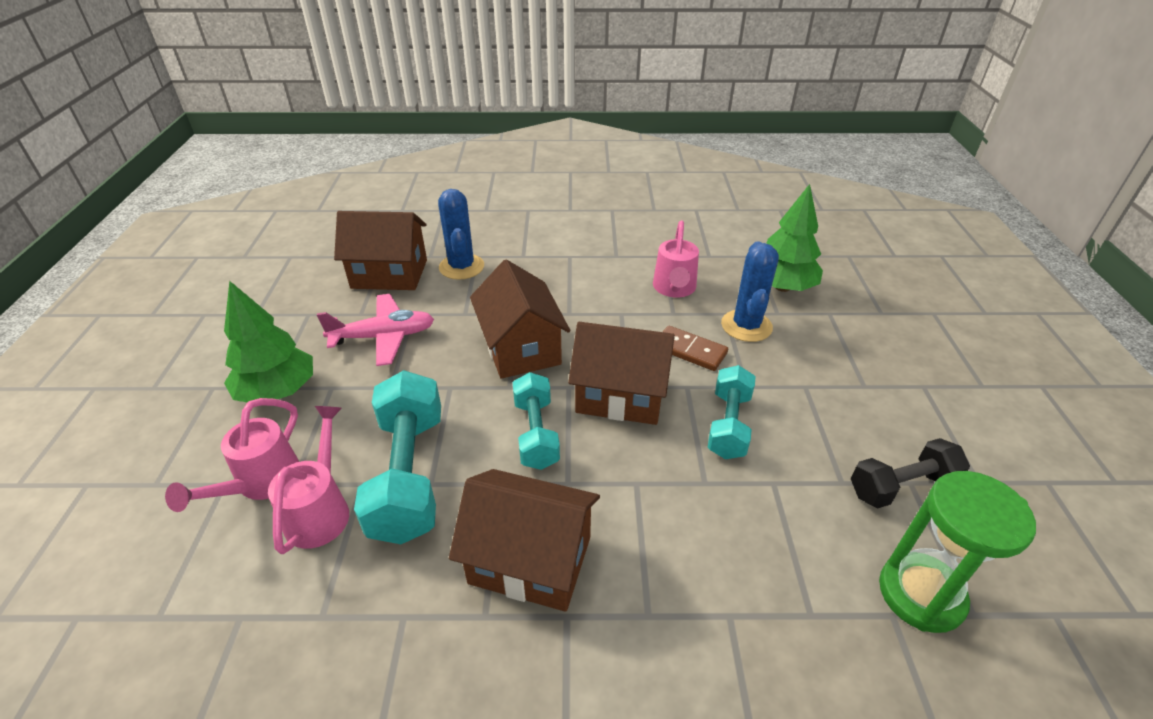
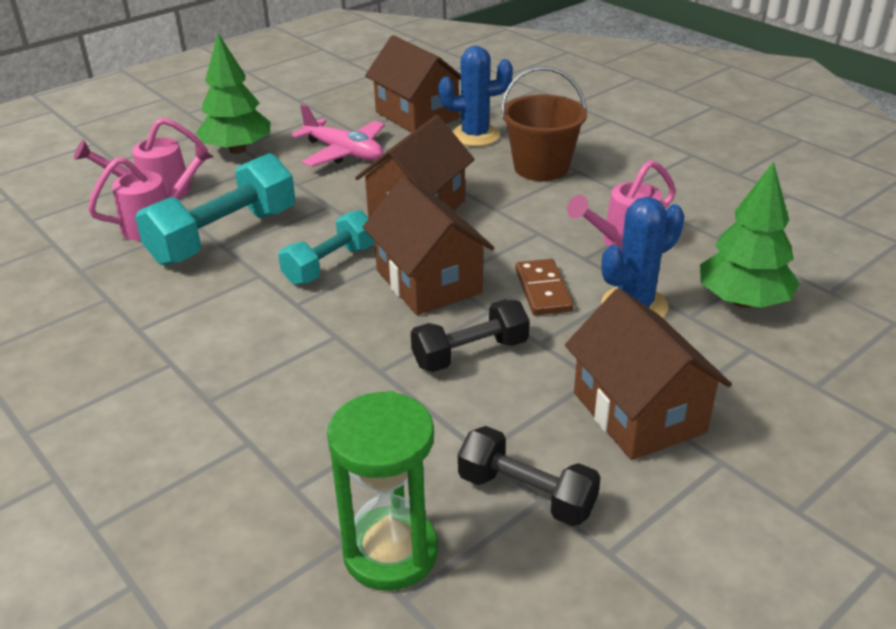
camera: 50 degrees right, 5 degrees down
(461, 267) = (475, 135): blue cactus -> blue cactus turned 45 degrees clockwise
(530, 560) = (203, 324): brown house -> brown house (638, 412)
(545, 266) = (541, 168): none -> brown bucket
(729, 425) = (470, 354): turquoise dumbbell -> black dumbbell

